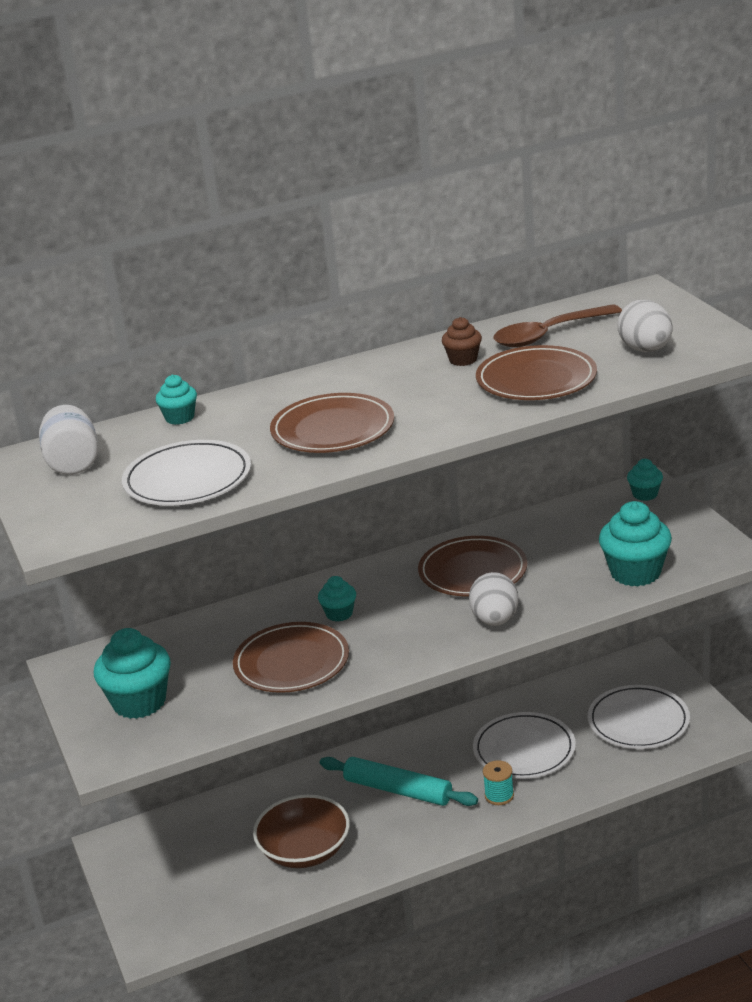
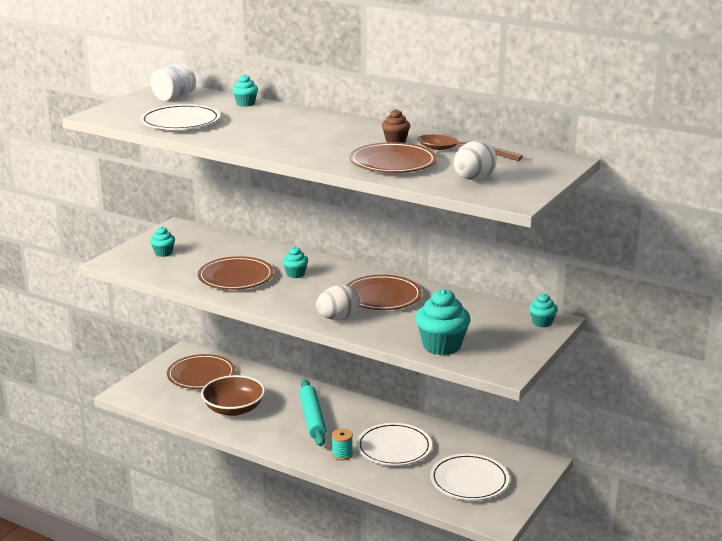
camera: 50 degrees right, 5 degrees down
(139, 702) = (163, 253): turquoise cupcake -> turquoise cupcake, size x0.54
(333, 429) = (270, 135): brown plate -> brown plate (201, 375)

